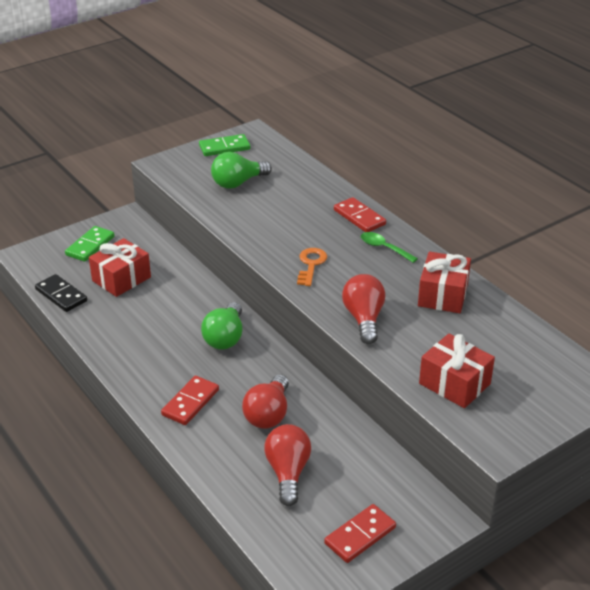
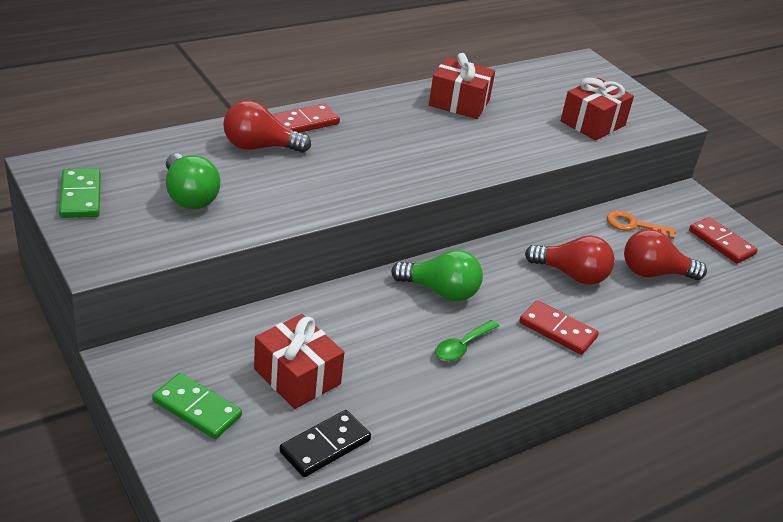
camera: 90 degrees left, 0 degrees up
(311, 264) = (395, 168): orange key -> orange key (634, 225)
(364, 319) = (497, 152): red light bulb -> red light bulb (260, 147)
(384, 248) = (370, 119): green spoon -> green spoon (462, 346)

